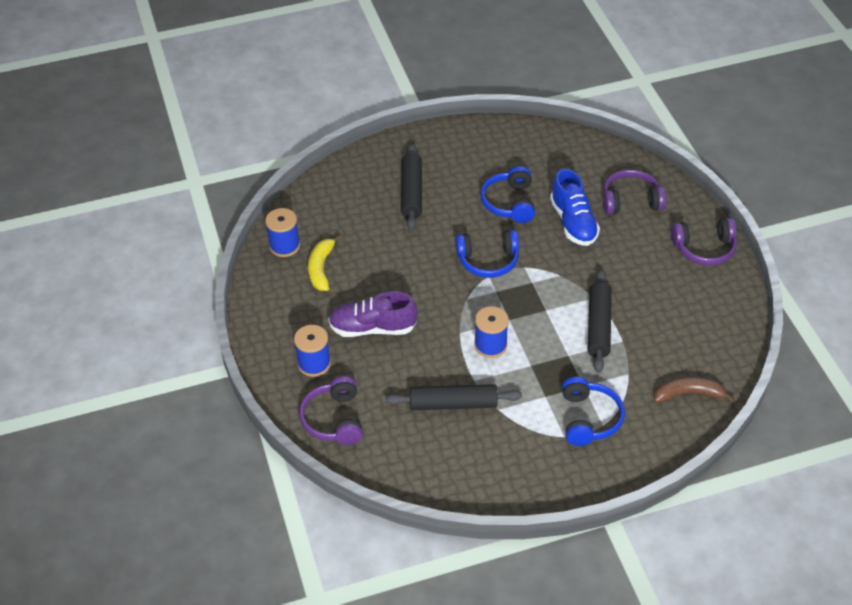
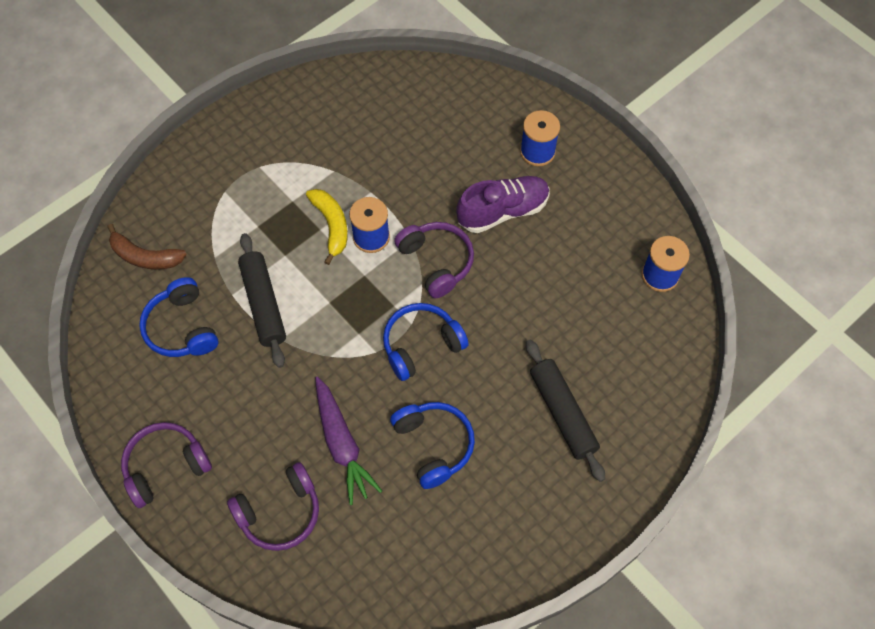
camera: 155 degrees right, 15 degrees up
(321, 268) = (601, 262): yellow banana -> yellow banana (331, 226)
(334, 419) = (484, 105): purple headphones -> purple headphones (436, 262)
(453, 404) = (380, 160): black rolling pin -> none
(573, 222) = (342, 444): blue shoe -> purple carrot
(589, 418) = (241, 193): blue headphones -> blue headphones (182, 327)
(689, 394) = (145, 256): brown banana -> brown banana turned 45 degrees clockwise

